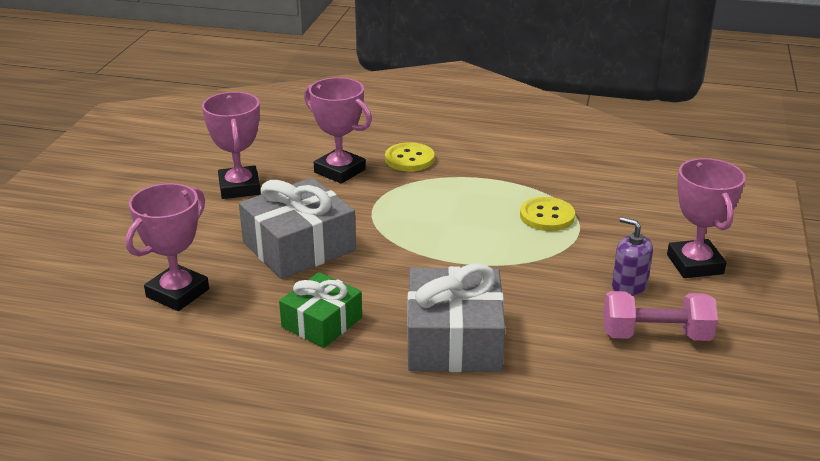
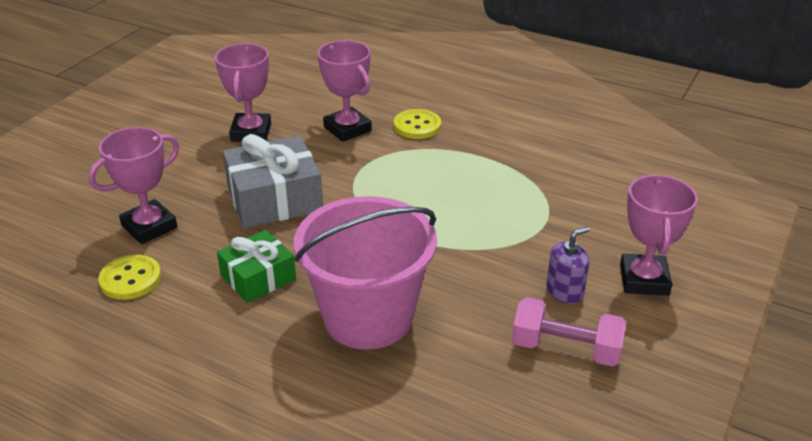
camera: 15 degrees right, 5 degrees up
(454, 340) = (368, 317): grey gift -> pink bucket
(547, 216) = (519, 204): yellow button -> yellow button (130, 279)
(629, 286) = (565, 292): purple soap dispenser -> purple soap dispenser turned 90 degrees clockwise

